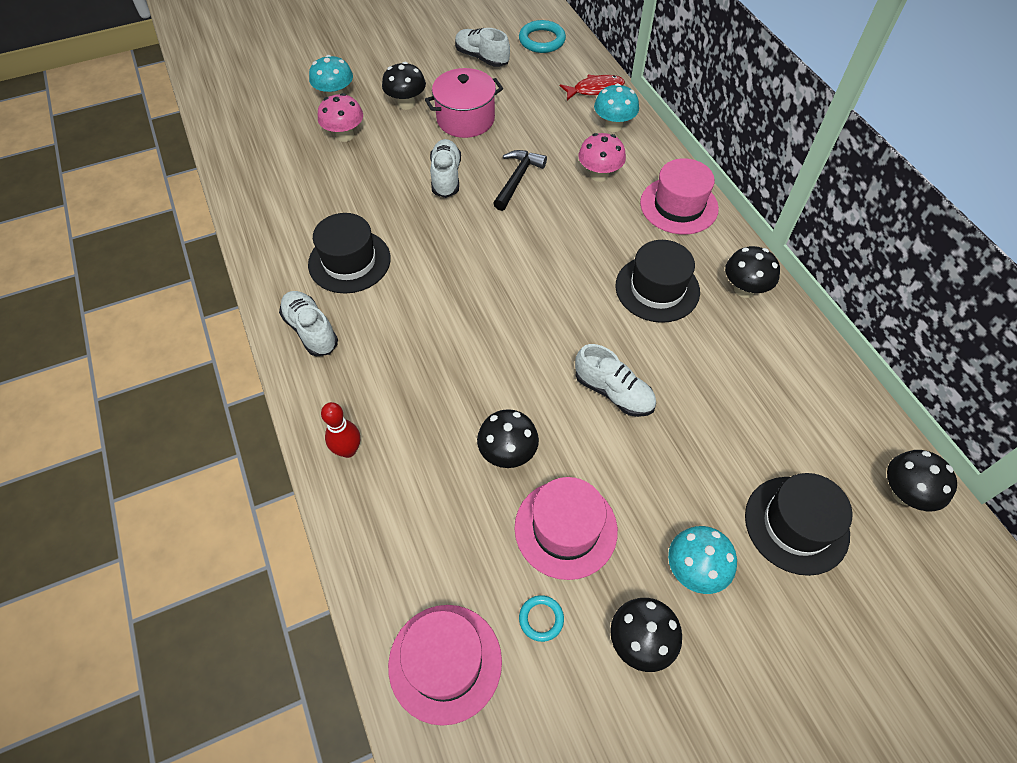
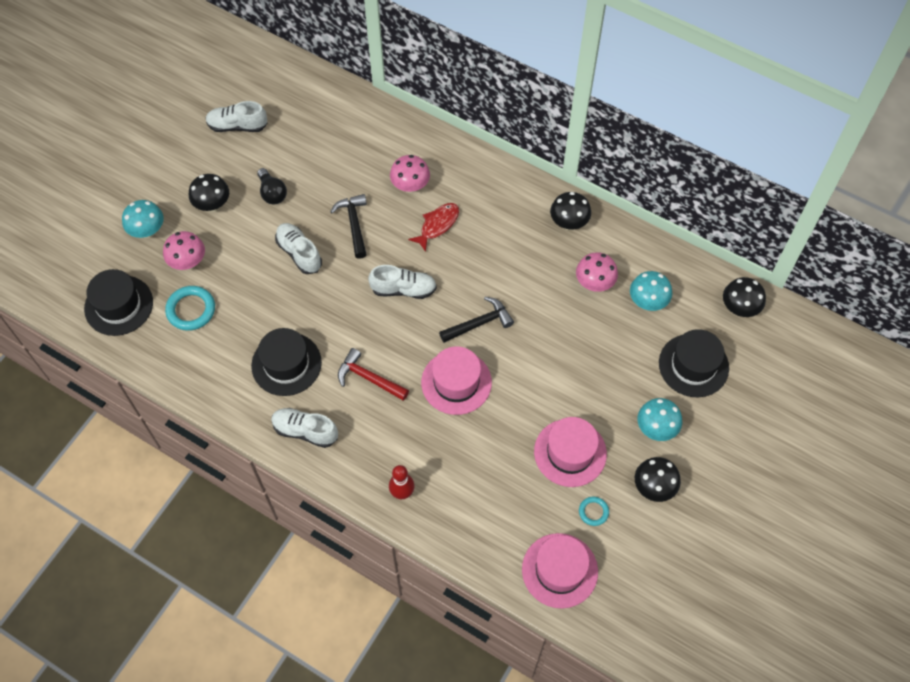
camera: 35 degrees left, 5 degrees up
(413, 318) = (368, 378): none -> red hammer
(465, 119) = (272, 193): pink pot -> black light bulb
(507, 453) = (502, 430): black mushroom -> none
(542, 40) = (273, 81): turquoise ring -> turquoise ring (191, 310)
(569, 331) = (479, 323): none -> black hammer
(595, 89) = (351, 108): red fish -> red fish (437, 225)
(613, 126) = (390, 136): turquoise mushroom -> turquoise mushroom (647, 302)
(613, 392) = (537, 348): white shoe -> white shoe (403, 289)
(657, 288) = (513, 256): black hat -> black hat (119, 305)
(679, 206) = (484, 180): pink hat -> pink hat (456, 382)
(731, 363) = (594, 283): none -> pink mushroom

